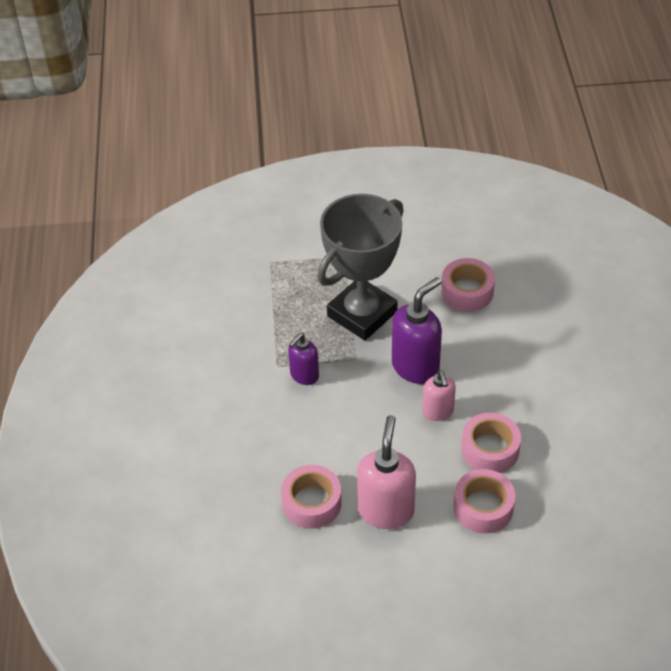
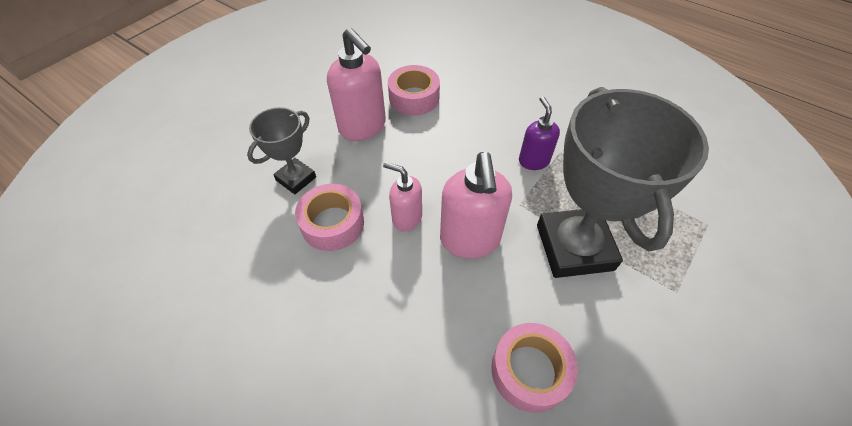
camera: 130 degrees right, 5 degrees up
(416, 367) = (470, 240): purple soap dispenser -> pink soap dispenser
(483, 507) = (296, 179): pink tape -> grey trophy

